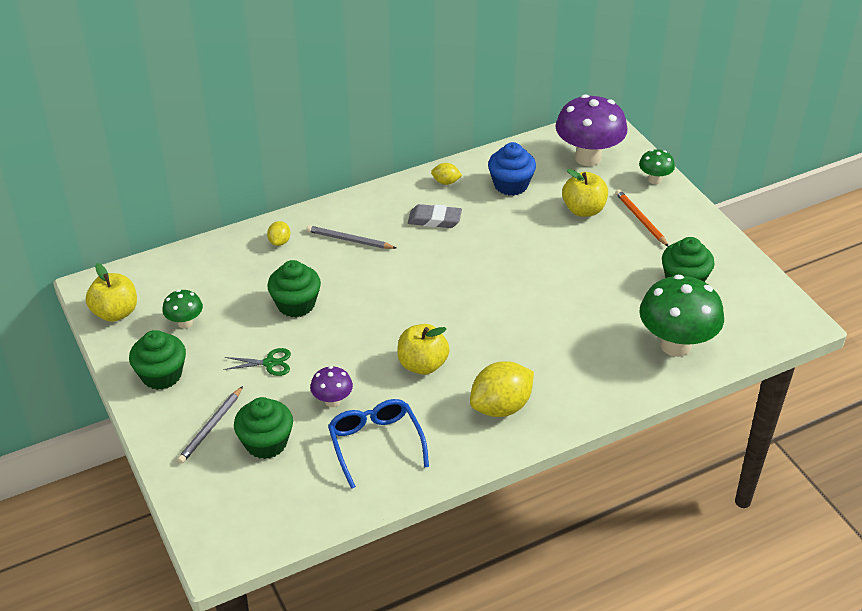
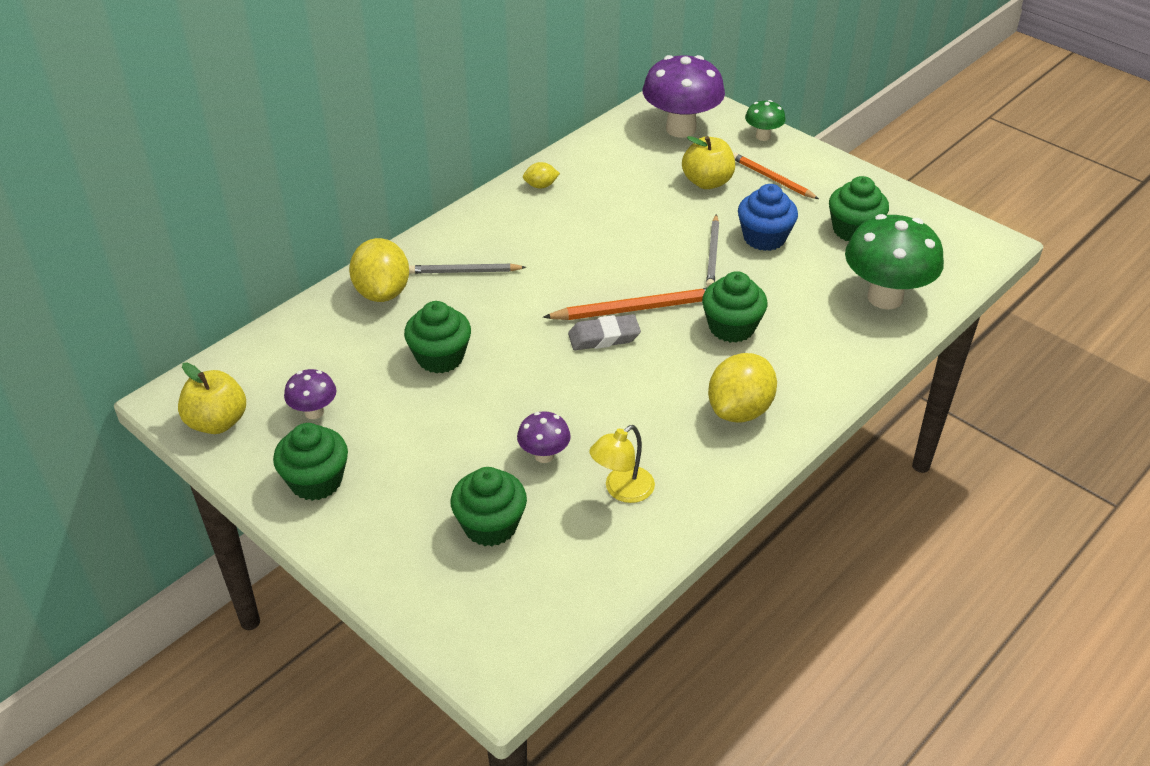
camera: 20 degrees left, 0 degrees up
(185, 323) = (314, 412): green mushroom -> purple mushroom
(211, 427) = (412, 526): grey pencil -> grey pencil (713, 253)
(269, 363) = (444, 432): green scissors -> none
(279, 242) = (382, 292): yellow lemon -> yellow lemon, size x2.05
(375, 444) = (622, 490): blue glasses -> yellow lamp
(422, 365) = (626, 387): yellow apple -> none
(434, 220) = (550, 228): grey eraser -> grey eraser (604, 337)
(466, 303) = (637, 308): none -> orange pencil
(510, 185) = (614, 173): blue cupcake -> blue cupcake (764, 238)
(533, 338) = (731, 327): none -> green cupcake

